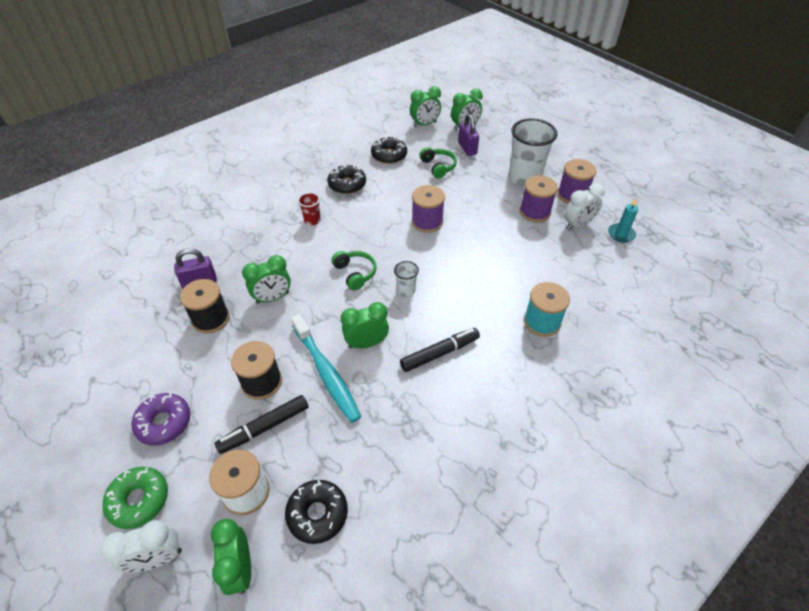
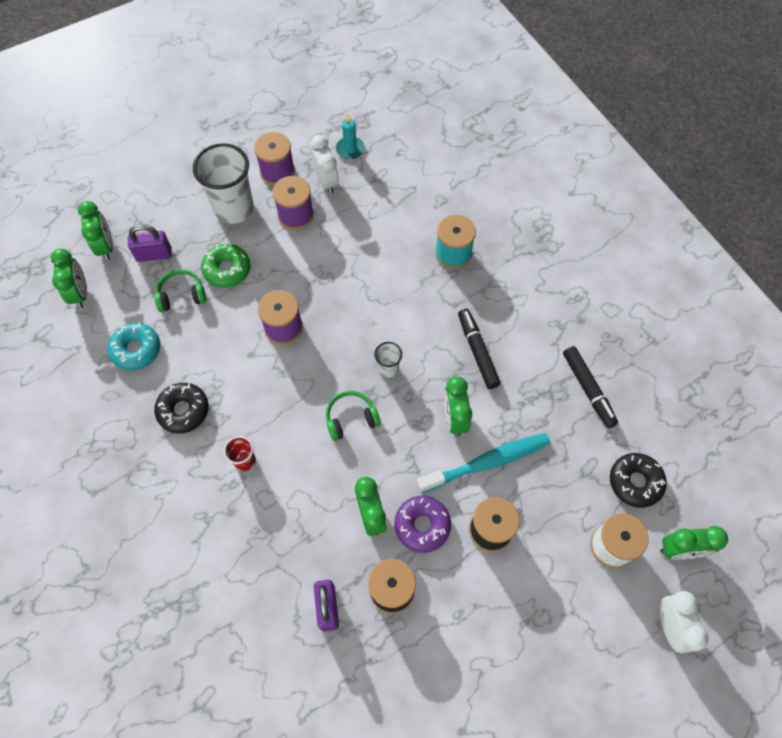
camera: 80 degrees left, 15 degrees up
(139, 500) = (614, 651): green donut -> green donut (227, 270)
(164, 422) = (529, 635): purple donut -> purple donut (422, 525)
(264, 427) = (545, 528): black marker -> black marker (588, 389)
(389, 155) = (136, 350): black donut -> turquoise donut

